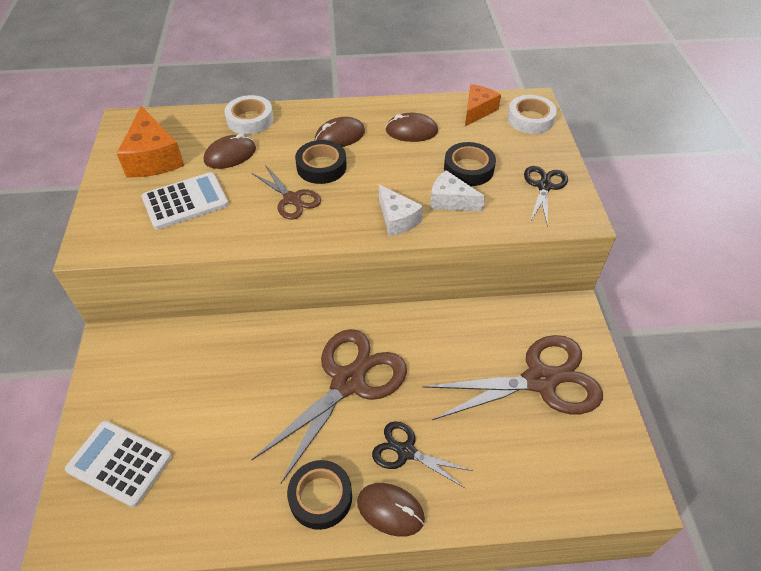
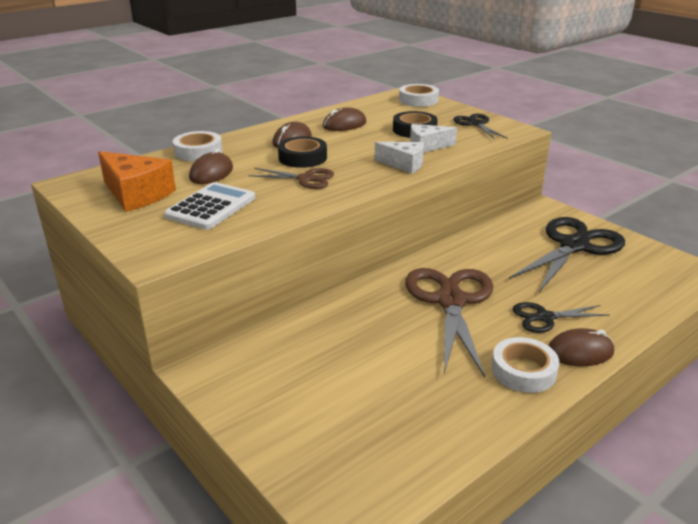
camera: 35 degrees left, 20 degrees down
(119, 463) = (325, 440): white calculator -> none
(320, 497) = (523, 370): black tape -> white tape
(477, 111) = (376, 105): orange cheese -> none
(540, 380) = (573, 246): brown scissors -> black scissors

